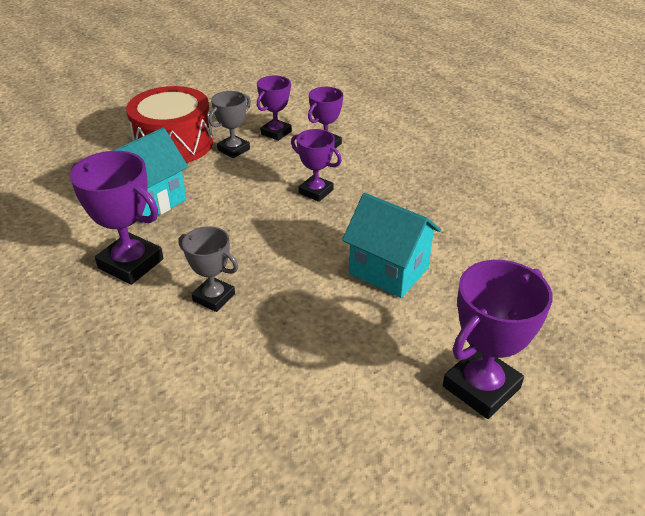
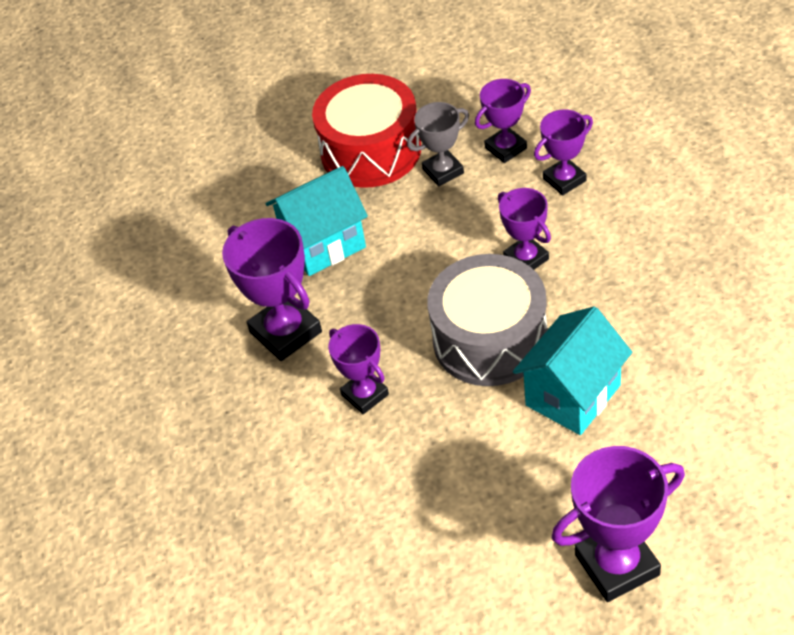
camera: 25 degrees right, 10 degrees up
(214, 297) = (365, 395): grey trophy -> purple trophy
(307, 244) = (490, 339): none -> grey drum
(388, 271) = (573, 395): turquoise house -> turquoise house turned 75 degrees clockwise

